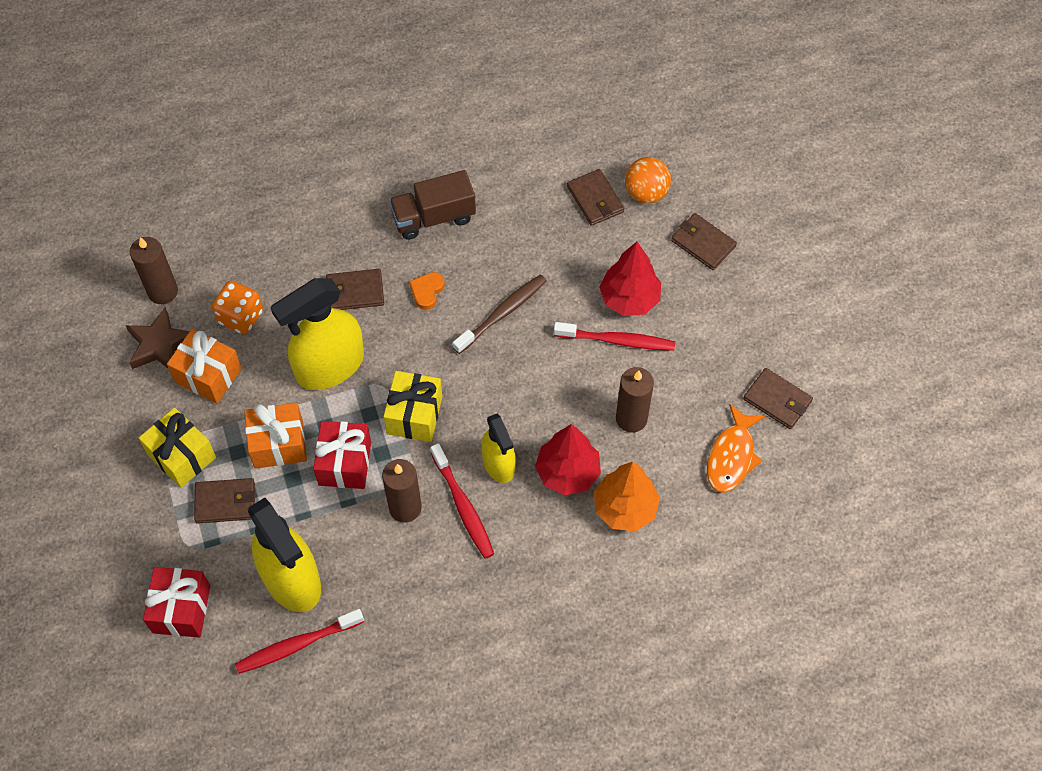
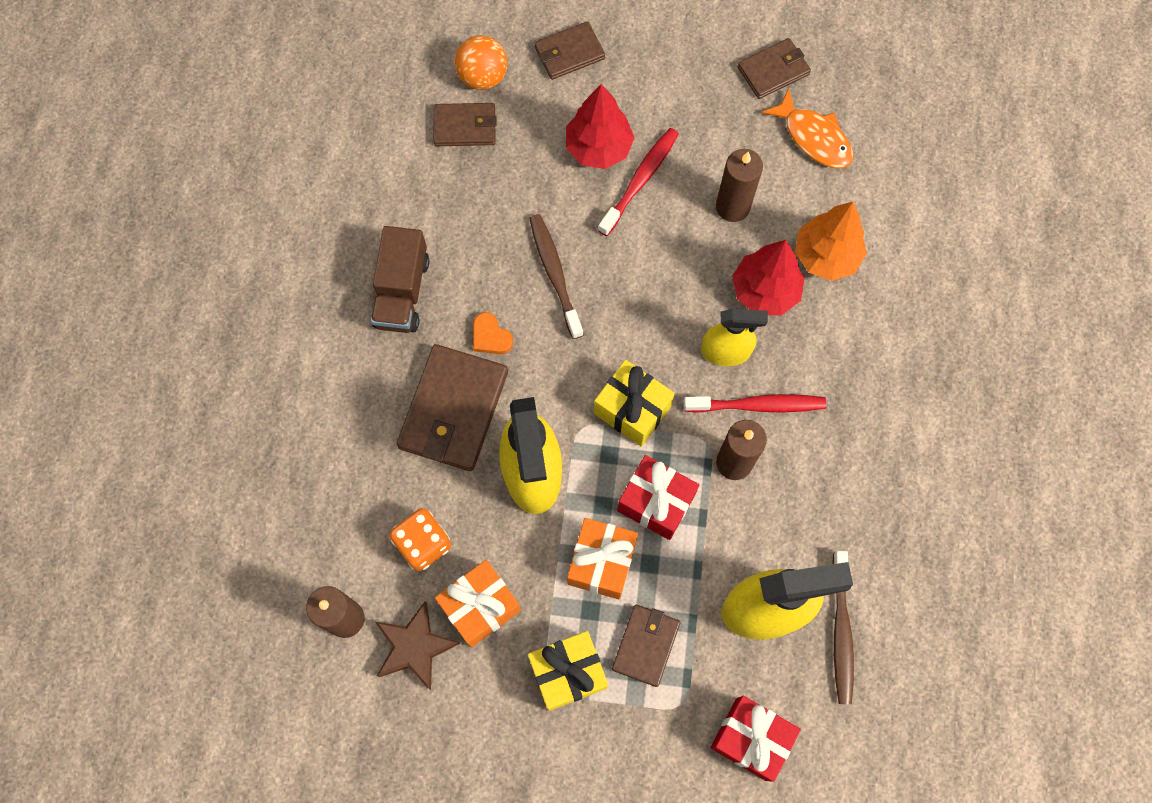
camera: 65 degrees left, 10 degrees up
(297, 645) = (841, 632): red toothbrush -> brown toothbrush
(355, 292) = (453, 410): brown wallet -> brown wallet, size x1.71

